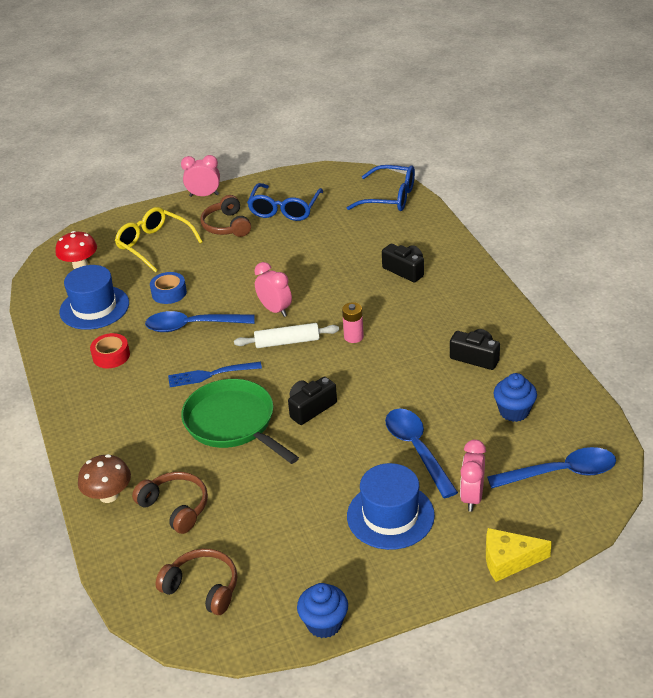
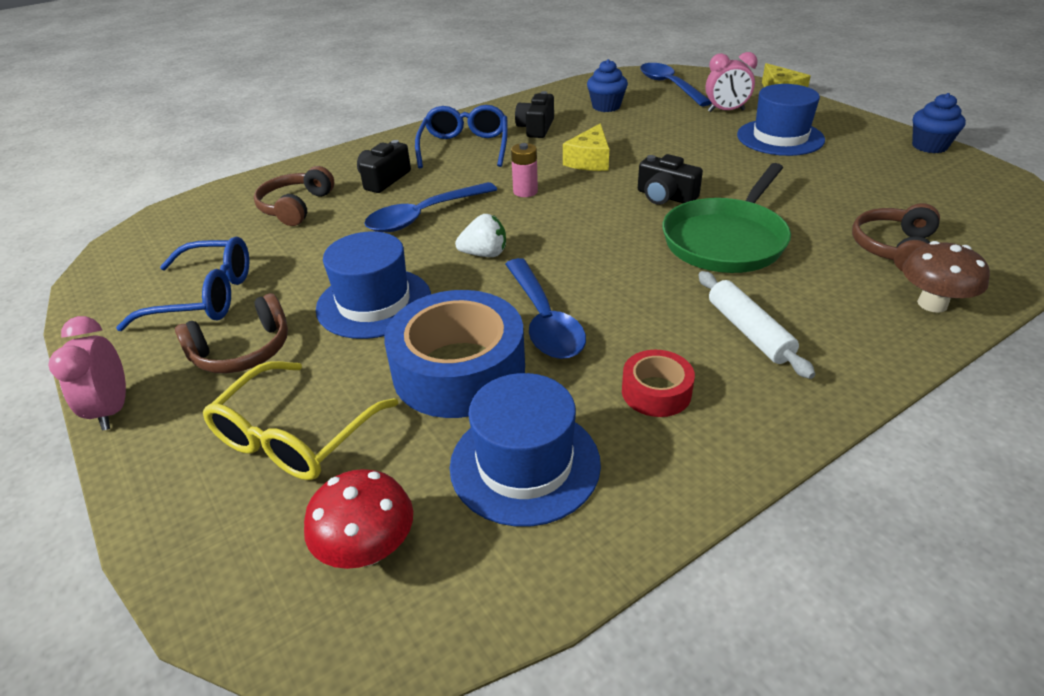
camera: 105 degrees left, 0 degrees up
(169, 293) = (459, 370): blue tape -> blue tape, size x2.02
(203, 588) = (973, 207): brown headphones -> brown headphones (296, 207)
(211, 374) = (646, 277): blue fork -> none
(245, 266) = (374, 303): none -> blue hat
(275, 310) = (484, 254): pink clock -> white strawberry
(287, 342) = (552, 232): white rolling pin -> white rolling pin (749, 331)
(390, 197) = (202, 212): blue glasses -> blue glasses (465, 147)
(393, 379) = (590, 160): none -> yellow cheese
(417, 449) = (686, 137): blue spoon -> blue spoon (424, 216)

